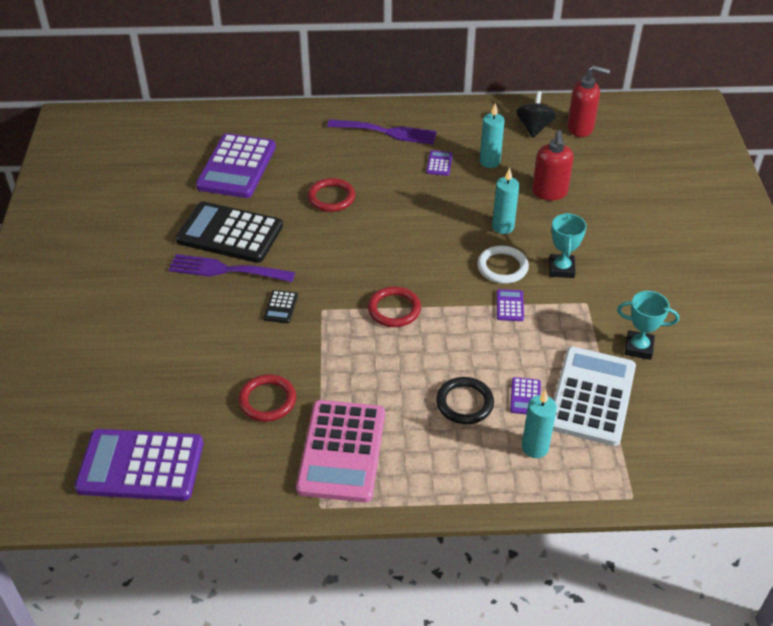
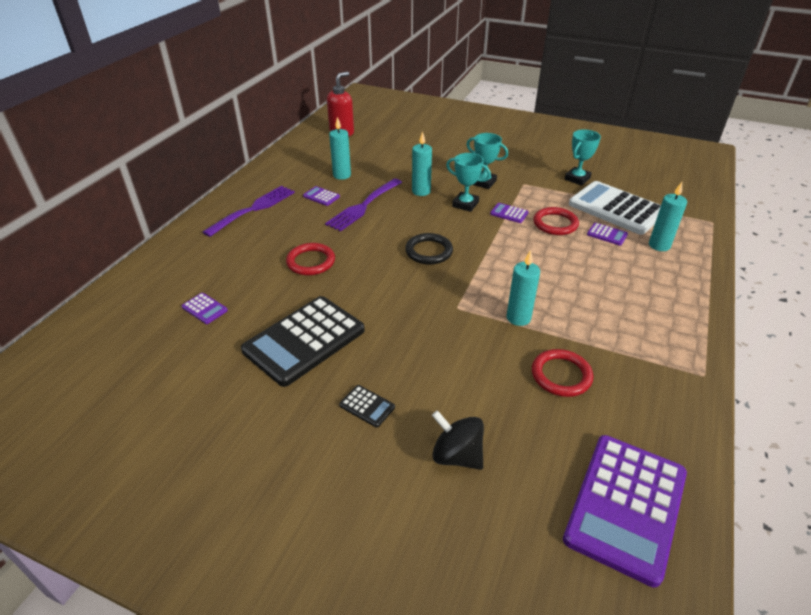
camera: 65 degrees left, 5 degrees down
(226, 270) = (358, 357): purple fork -> purple fork (363, 206)
(237, 167) = (204, 309): purple calculator -> purple calculator, size x0.41
(281, 307) = (438, 333): black calculator -> black calculator (367, 406)
(331, 354) = (518, 318): none -> turquoise candle
(342, 451) = (640, 343): pink calculator -> none
(394, 309) = (481, 267): red ring -> red ring (555, 224)
(464, 403) = (604, 263): black ring -> black ring (429, 251)
(502, 267) = (465, 204): white ring -> turquoise trophy
(534, 128) = (322, 148): black spinning top -> black spinning top (457, 455)
(549, 192) = (399, 163): red soap dispenser -> none

